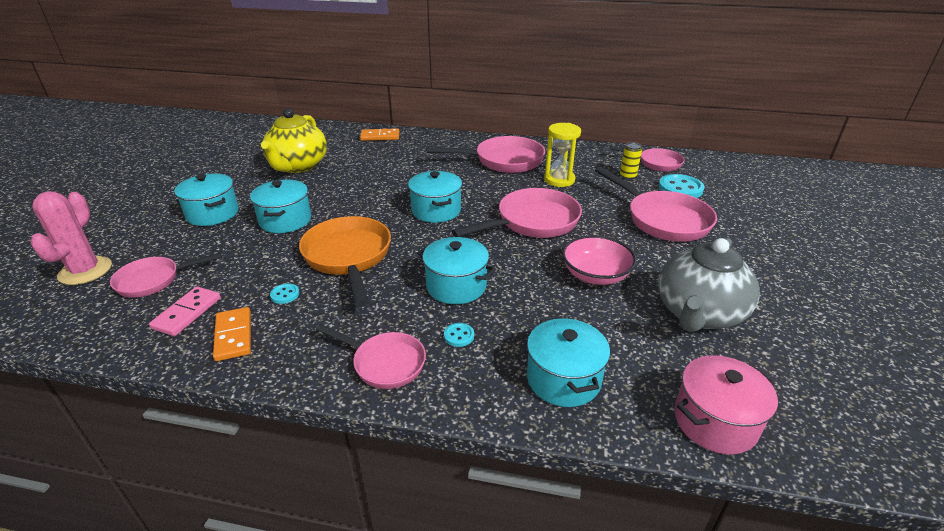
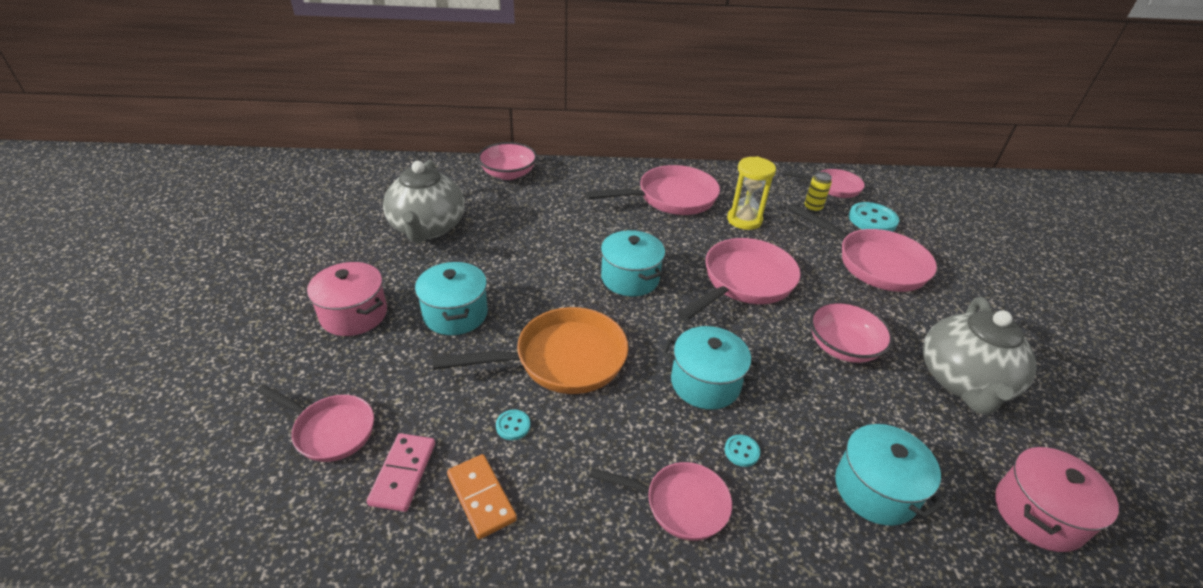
camera: 15 degrees left, 5 degrees up
(85, 271) = (224, 429): pink cactus -> none
(153, 280) = (330, 430): pink pan -> pink pan turned 120 degrees counterclockwise
(212, 213) = (354, 314): turquoise pot -> pink pot
(298, 166) = (428, 228): yellow teapot -> grey teapot
(348, 257) = (562, 359): orange pan -> orange pan turned 105 degrees clockwise
(380, 136) = (508, 174): orange domino -> pink bowl

